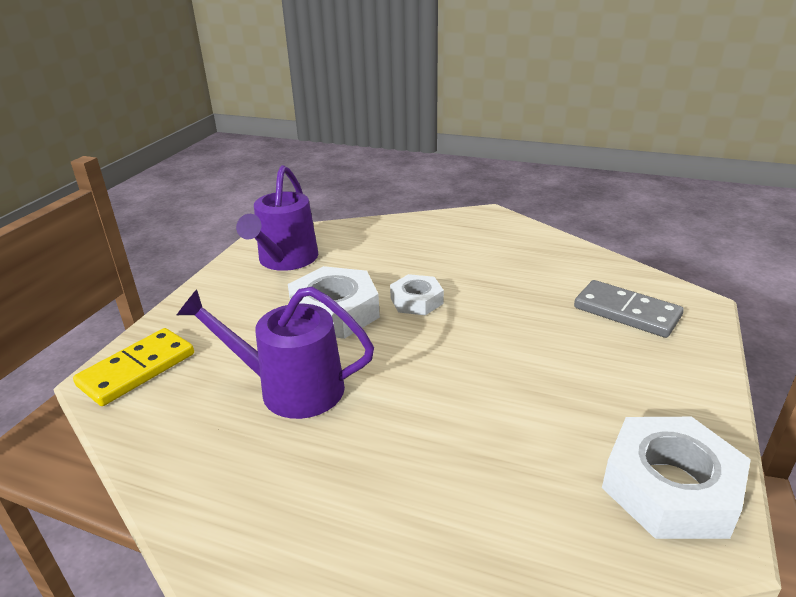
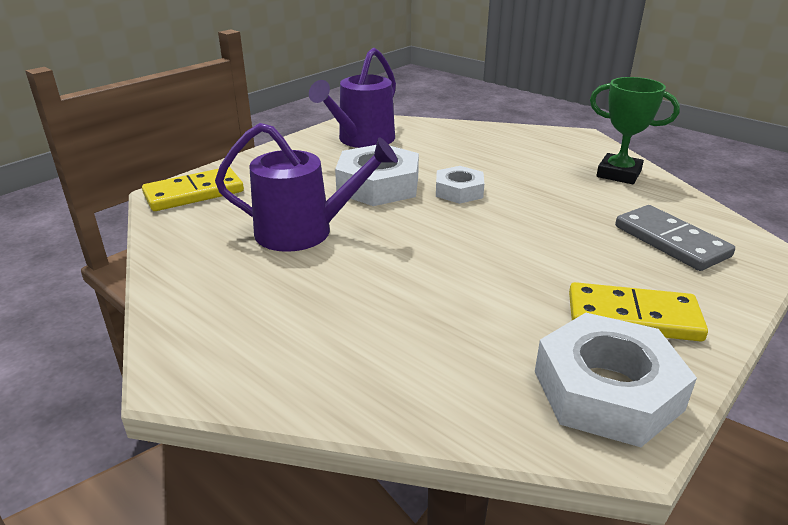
camera: 20 degrees right, 0 degrees up
(291, 388) = (304, 232): purple watering can -> purple watering can turned 150 degrees clockwise
(544, 249) = (618, 174): none -> green trophy
(644, 401) = (633, 317): none -> yellow domino

